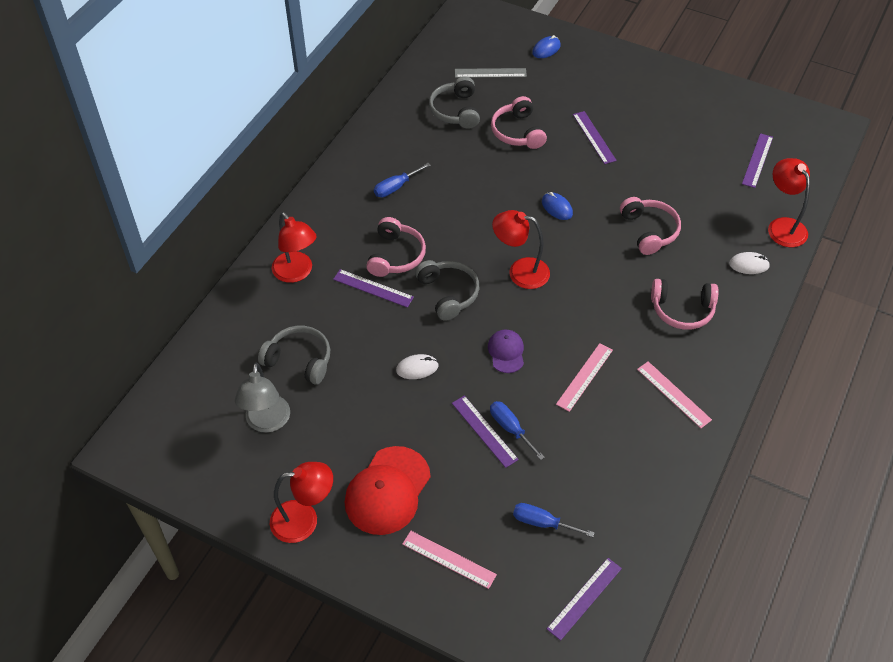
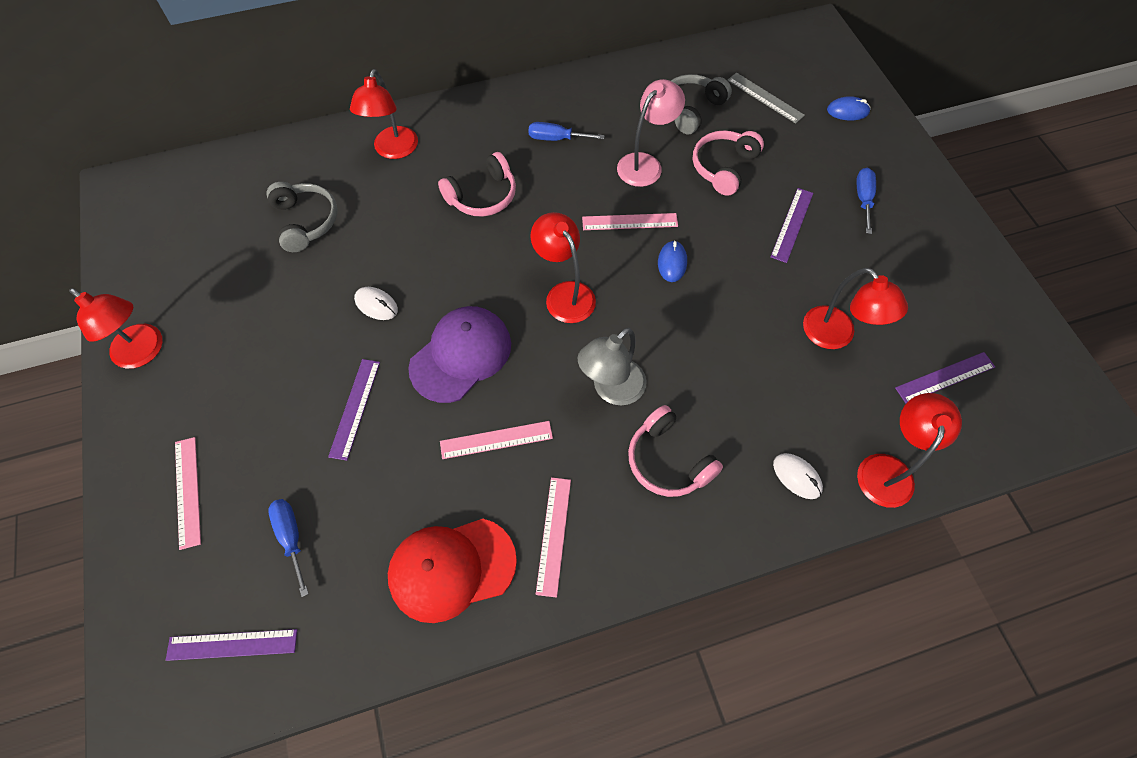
camera: 45 degrees right, 10 degrees up
(267, 422) = (222, 251): grey lamp -> grey lamp (611, 390)
(373, 288) = (431, 209): purple ruler -> none
(387, 491) = (224, 387): red cap -> red cap (451, 568)
(448, 293) = (481, 262): grey headphones -> none
(470, 163) = (645, 164): none -> pink lamp
(504, 203) = (630, 222): none -> pink ruler
(506, 352) = (461, 355): purple cap -> purple cap, size x1.85
(510, 428) = (377, 426): blue screwdriver -> blue screwdriver (863, 199)
(649, 231) = (734, 355): pink headphones -> none
(685, 180) = (836, 336): none -> red lamp

